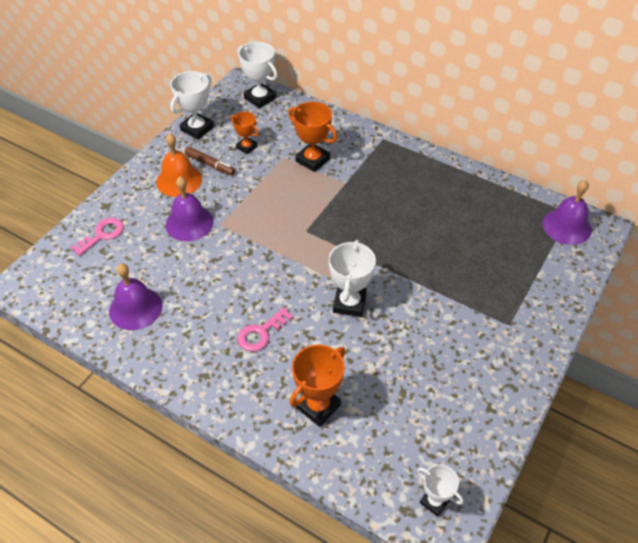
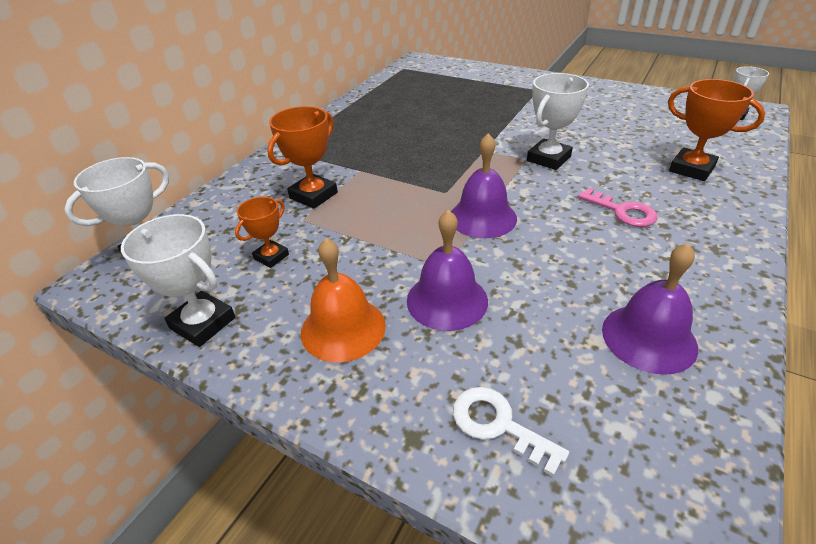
camera: 90 degrees left, 10 degrees down
(102, 235) = (498, 425): pink key -> white key
(210, 164) = (307, 293): brown marker -> none
(349, 303) = (548, 159): white trophy -> white trophy turned 60 degrees counterclockwise
(566, 226) = (419, 70): purple bell -> purple bell (482, 217)

